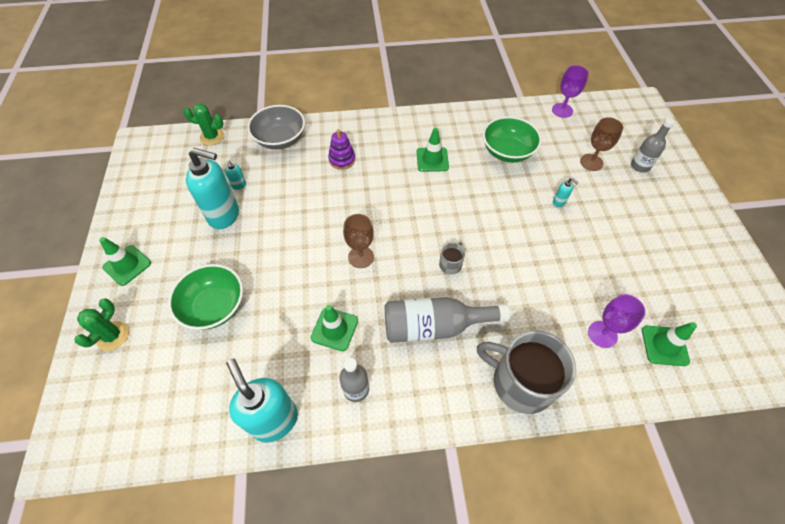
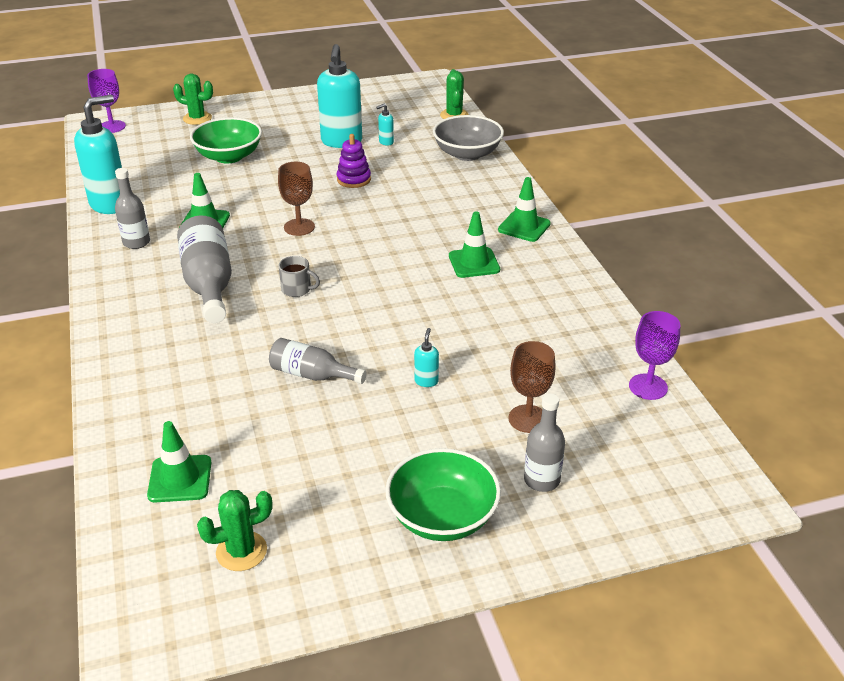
camera: 80 degrees right, 20 degrees down
(127, 265) = (272, 108): green traffic cone -> green traffic cone (524, 227)
(342, 160) = (448, 197): purple stacking toy -> purple stacking toy (353, 179)
(507, 151) = (517, 328): green bowl -> green bowl (442, 517)
(520, 382) = (135, 348): grey mug -> none
(553, 262) = (312, 375): none -> grey bottle
(559, 202) = (426, 381): turquoise soap dispenser -> turquoise soap dispenser turned 150 degrees clockwise
(602, 334) = (198, 418): purple goblet -> purple goblet (112, 127)
(720, 310) = (241, 551): none -> green cactus

